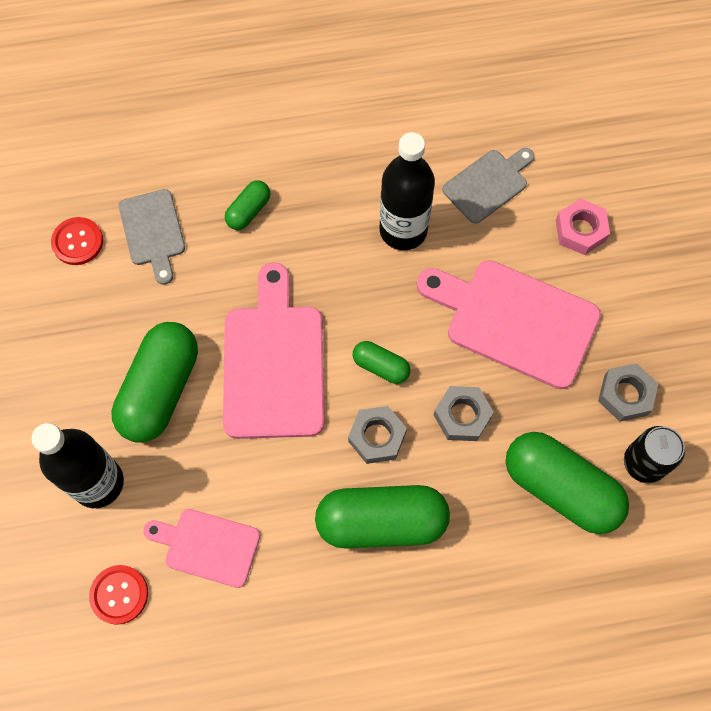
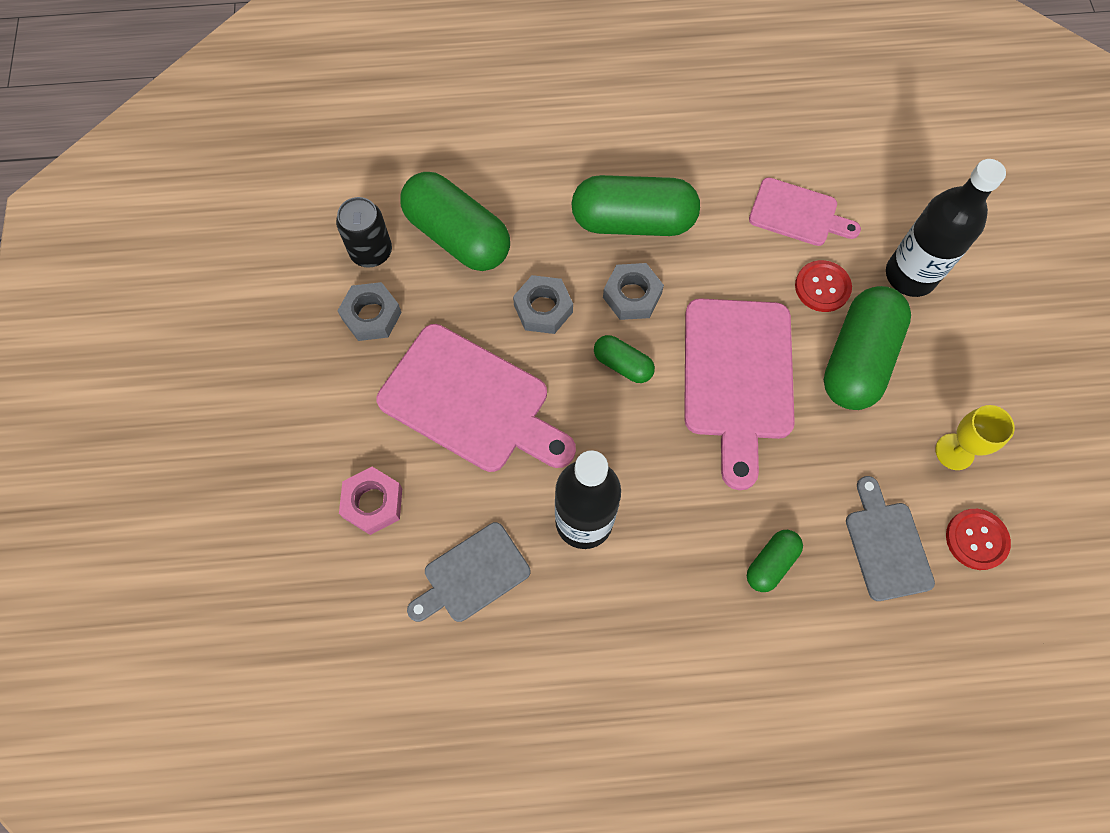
camera: 175 degrees left, 0 degrees up
(83, 312) = (954, 452): none -> yellow goblet
(119, 594) = (876, 182): red button -> red button (822, 287)

